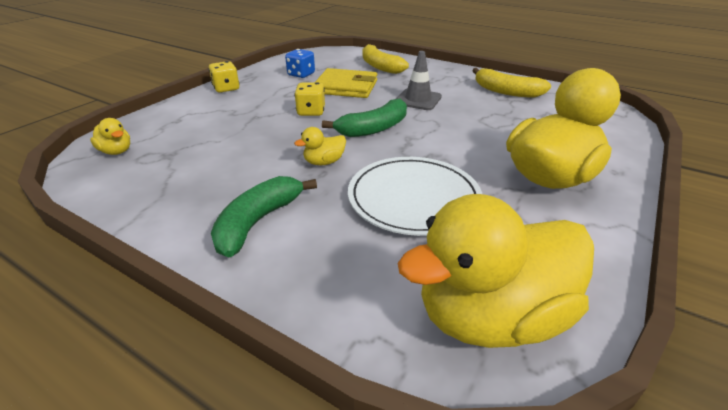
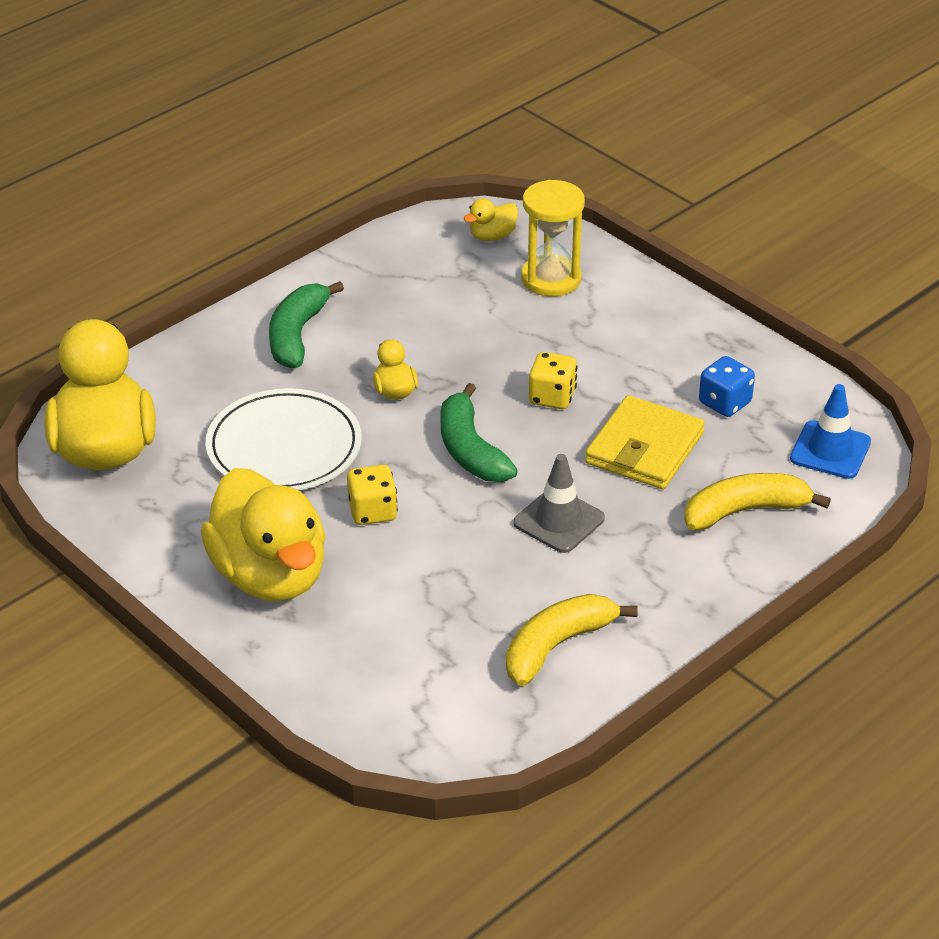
camera: 105 degrees right, 5 degrees up
(180, 125) = (551, 279): none -> yellow hourglass
(226, 88) = (679, 317): yellow dice -> yellow dice (372, 511)
(258, 222) = (297, 335): green banana -> green banana turned 120 degrees counterclockwise
(328, 56) = (830, 450): none -> blue traffic cone

